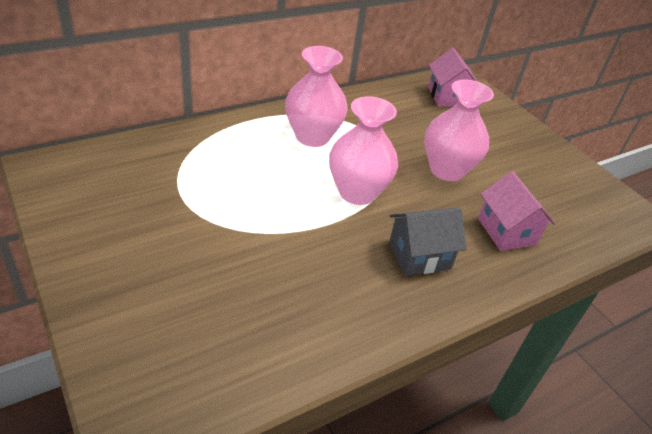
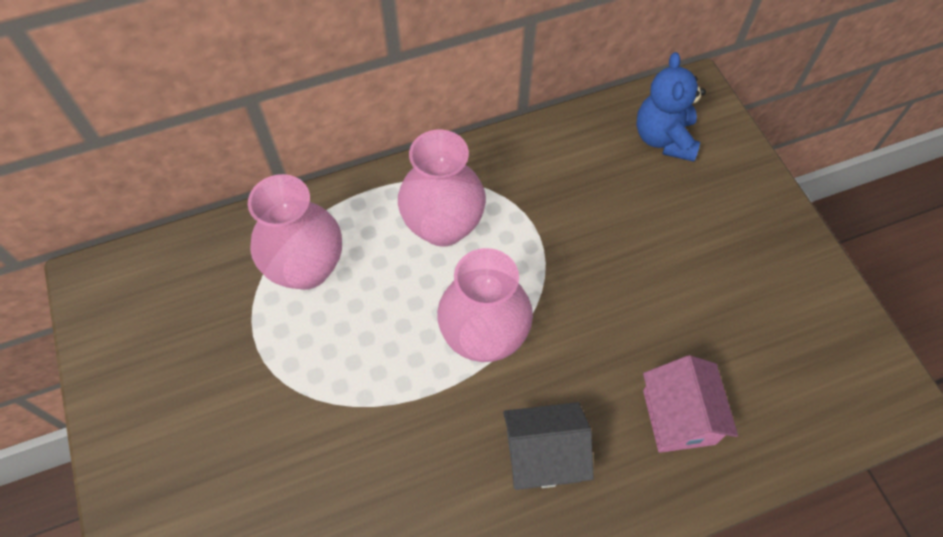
camera: 15 degrees right, 20 degrees up
(447, 97) = (664, 138): pink house -> blue teddy bear
(447, 170) = (622, 295): pink vase -> pink vase (306, 268)

